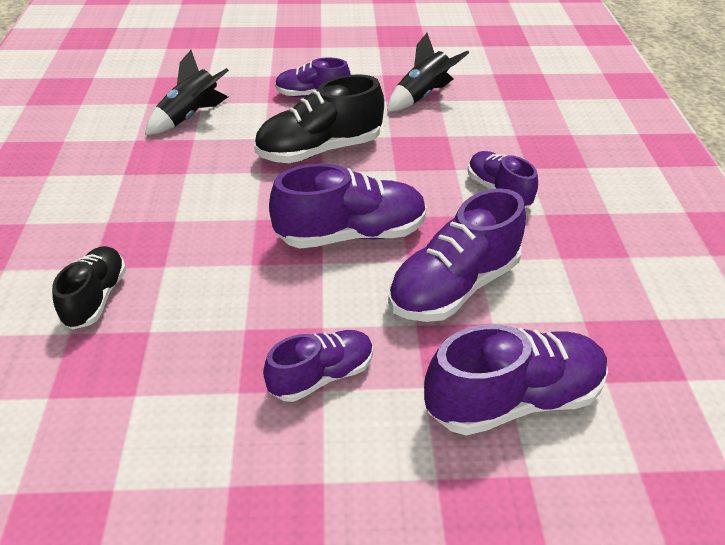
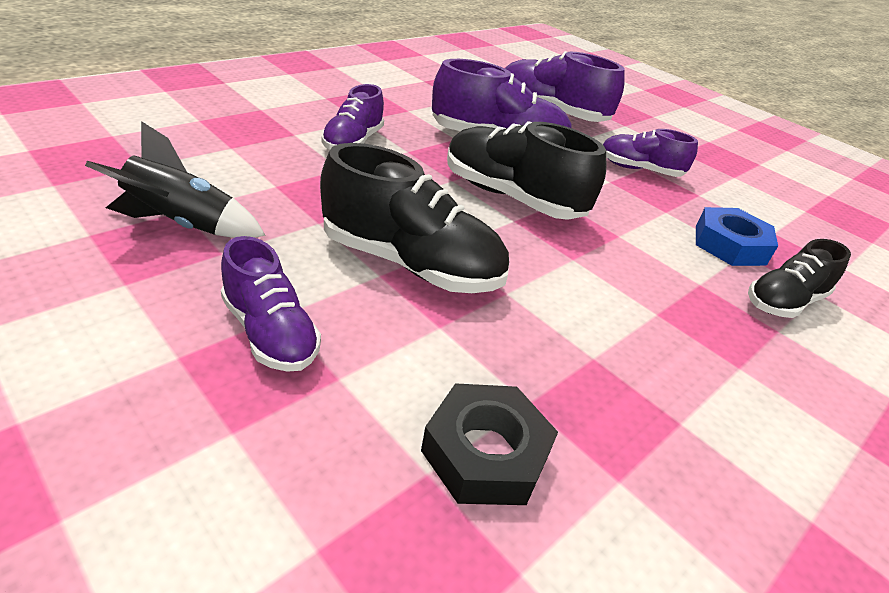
camera: 135 degrees left, 5 degrees down
(166, 331) = (729, 245): none -> blue nut
(190, 117) = (485, 453): black rocket -> black nut
(351, 234) = (511, 197): purple shoe -> black shoe

